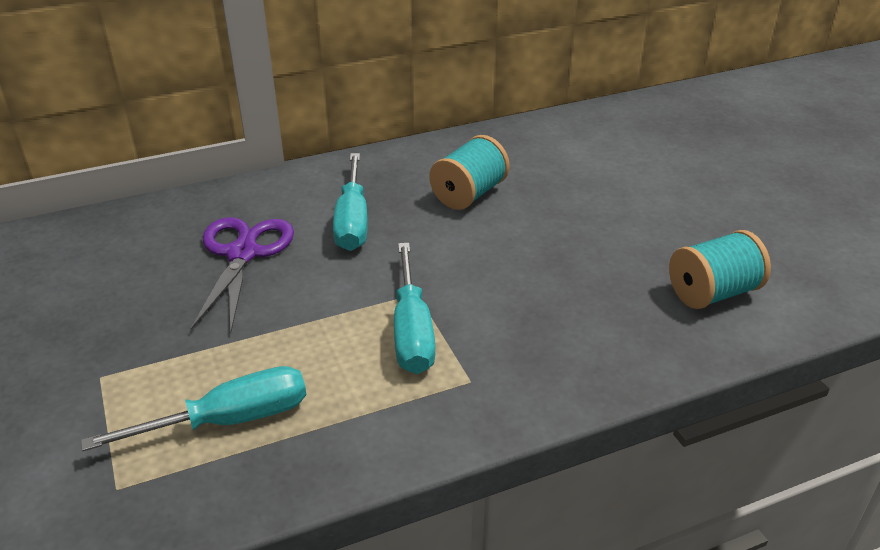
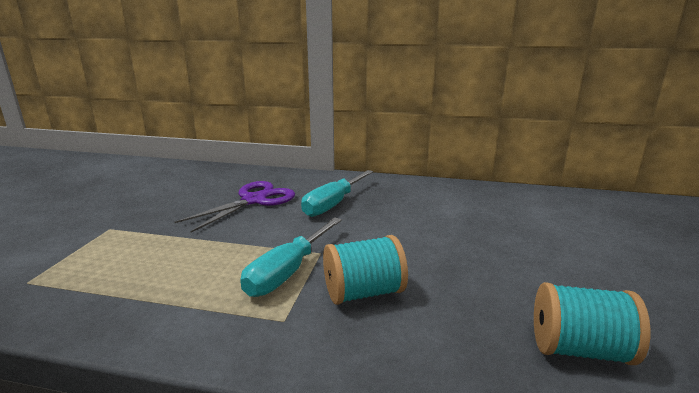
camera: 35 degrees right, 15 degrees down
(230, 420) = (124, 274): turquoise screwdriver -> none
(469, 194) = (426, 212): turquoise spool -> turquoise spool (363, 292)

